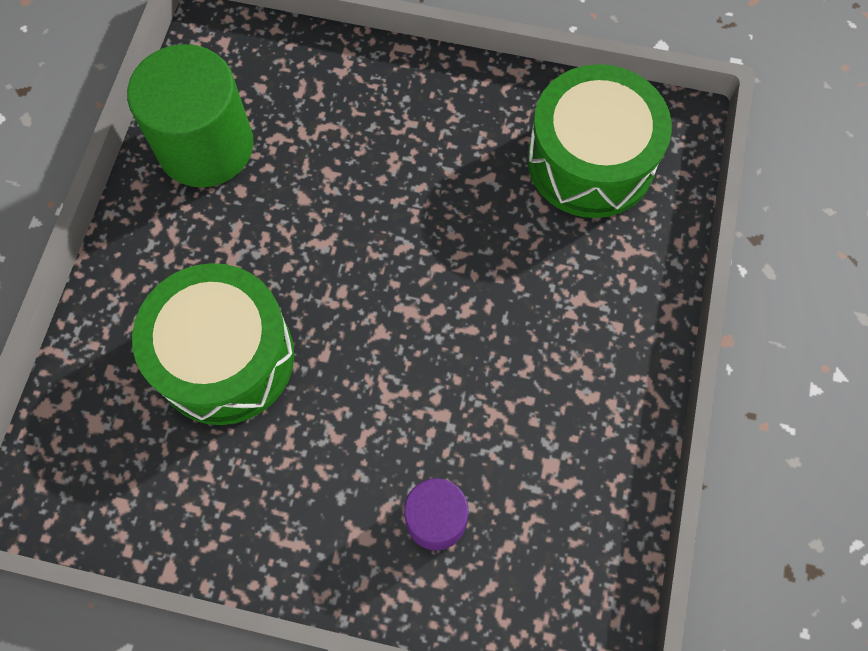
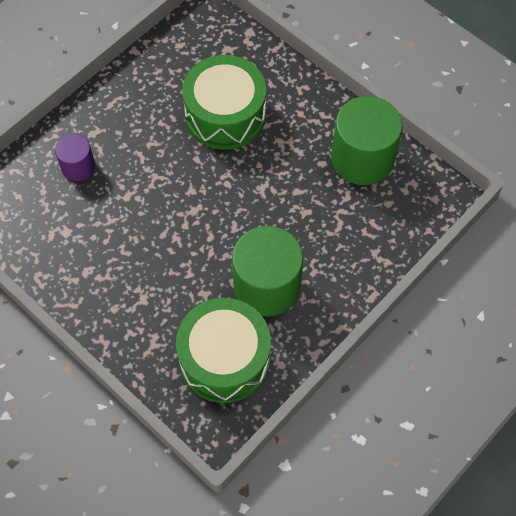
camera: 120 degrees right, 5 degrees down
(464, 164) = (267, 286): none -> green cylinder

